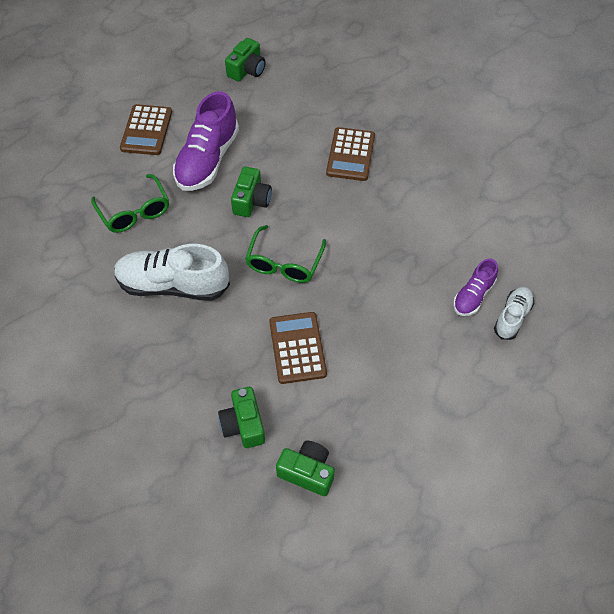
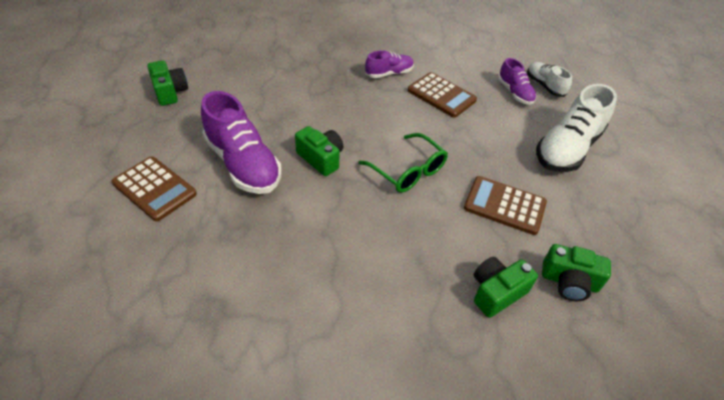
camera: 60 degrees left, 10 degrees down
(134, 211) = (249, 247): green glasses -> none
(173, 285) = (371, 260): white shoe -> white shoe (567, 149)
(307, 472) = (638, 260): green camera -> green camera (496, 292)
(350, 155) = (330, 83): brown calculator -> brown calculator (441, 95)
(406, 186) = (389, 73): none -> purple shoe

